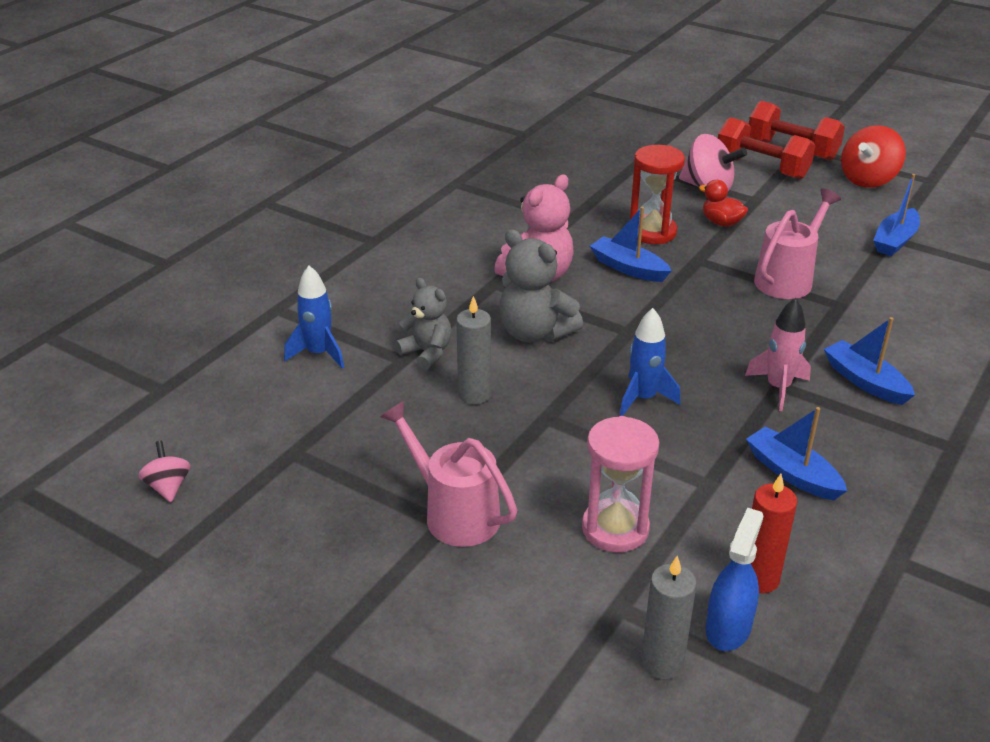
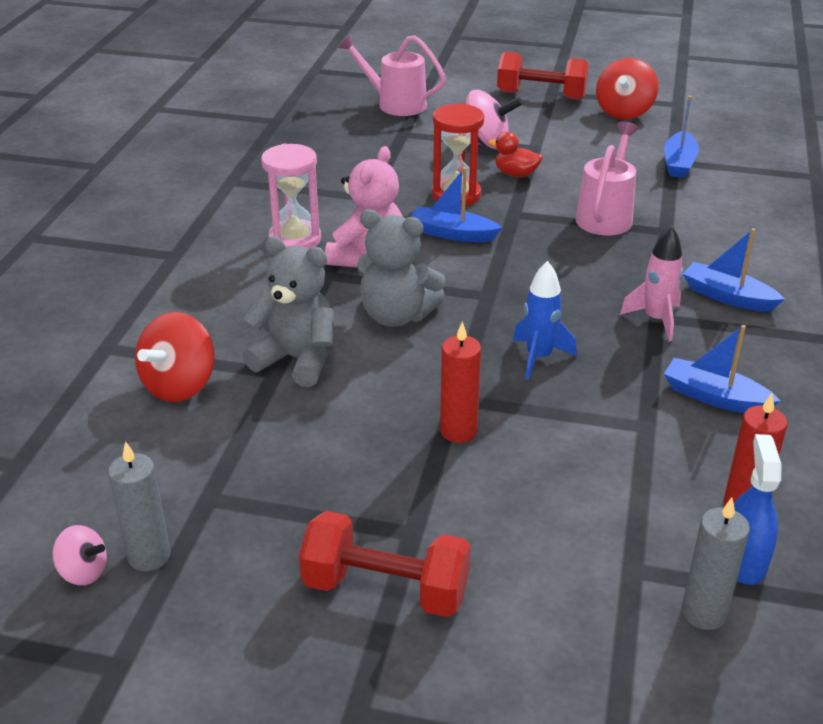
camera: 20 degrees left, 0 degrees up
(168, 487) = (83, 572): pink spinning top -> pink spinning top turned 150 degrees clockwise
(319, 354) = (179, 385): blue rocket -> red spinning top
(427, 353) = (297, 359): grey teddy bear -> grey teddy bear, size x1.50
(453, 513) = (416, 518): pink watering can -> pink watering can (394, 104)
(474, 394) = (370, 391): grey candle -> grey candle (149, 556)
(532, 447) = (458, 431): none -> red candle
(615, 528) = (585, 492): pink hourglass -> pink hourglass (295, 239)
(761, 168) = (523, 117): red dumbbell -> red dumbbell (385, 589)

